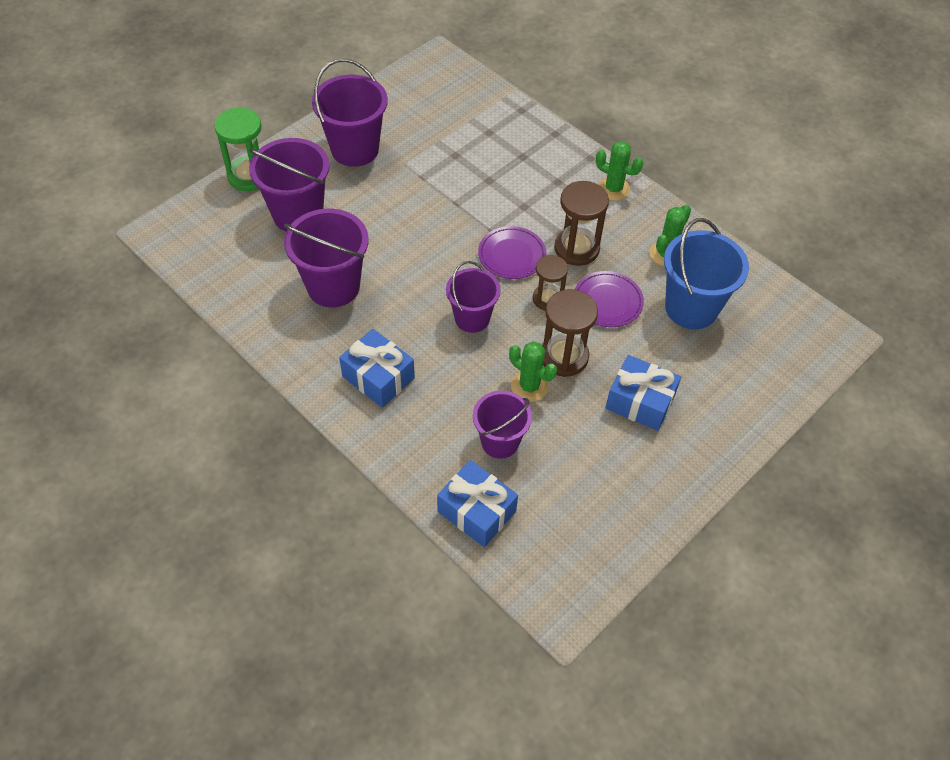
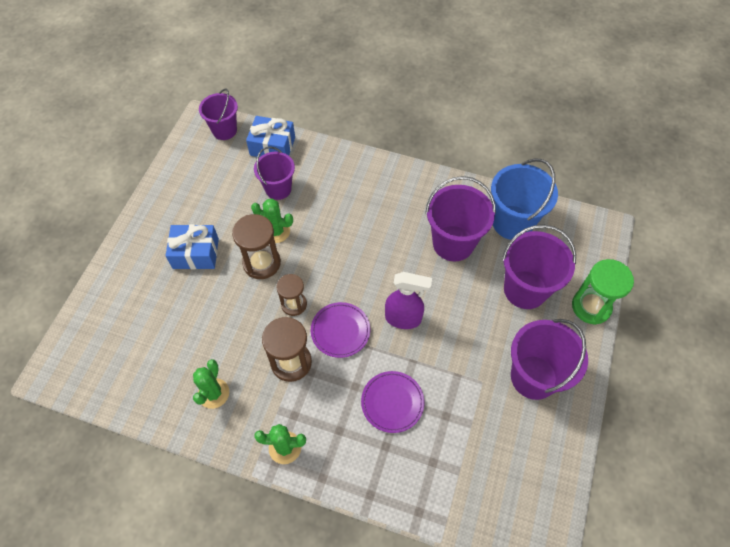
camera: 155 degrees right, 5 degrees up
(378, 377) = (378, 195): blue gift -> none
(440, 239) = (403, 319): none -> purple spray bottle
(472, 318) = (341, 263): purple bucket -> purple bucket (224, 130)
(607, 301) = (247, 323): purple plate -> purple plate (392, 402)
(691, 308) = (178, 348): blue bucket -> blue bucket (512, 222)

